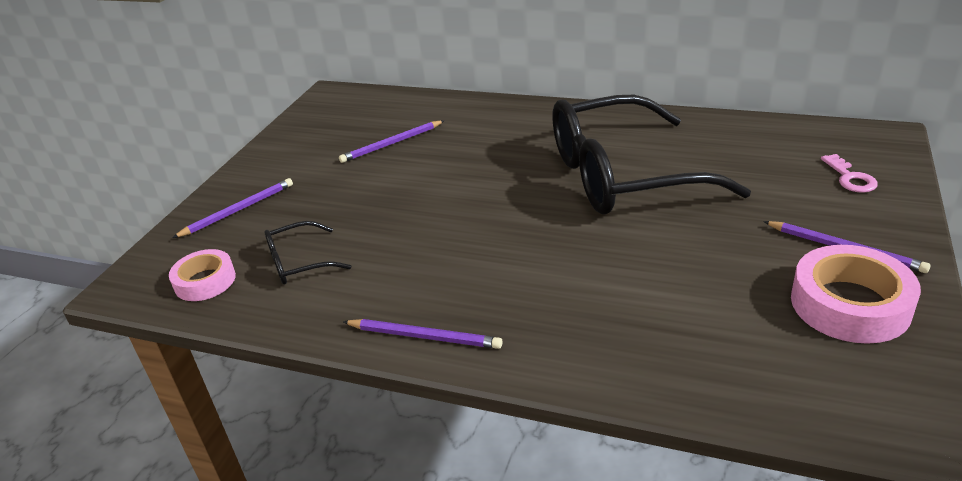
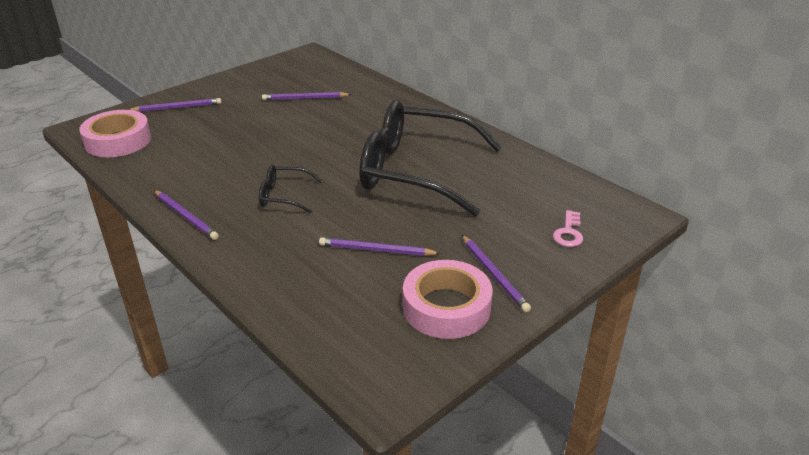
camera: 25 degrees right, 0 degrees up
(205, 281) = (118, 141): pink tape -> pink tape, size x1.60
(299, 263) = (173, 150): black glasses -> black glasses (284, 196)
(698, 276) = (377, 250): none -> purple pencil

